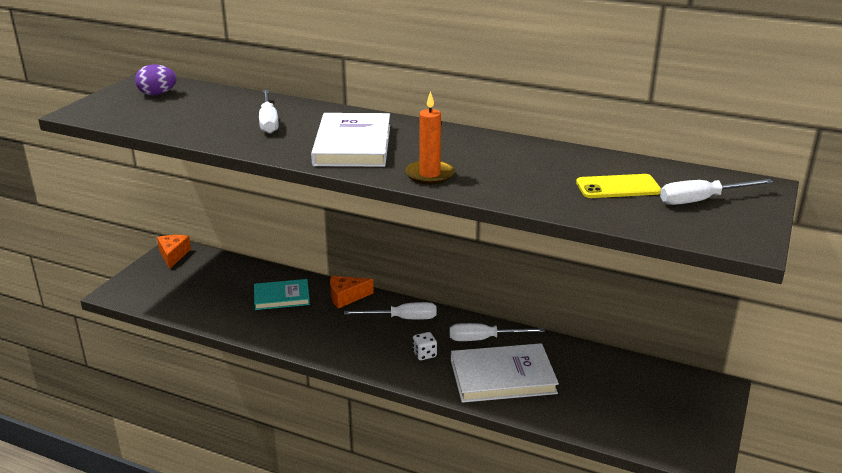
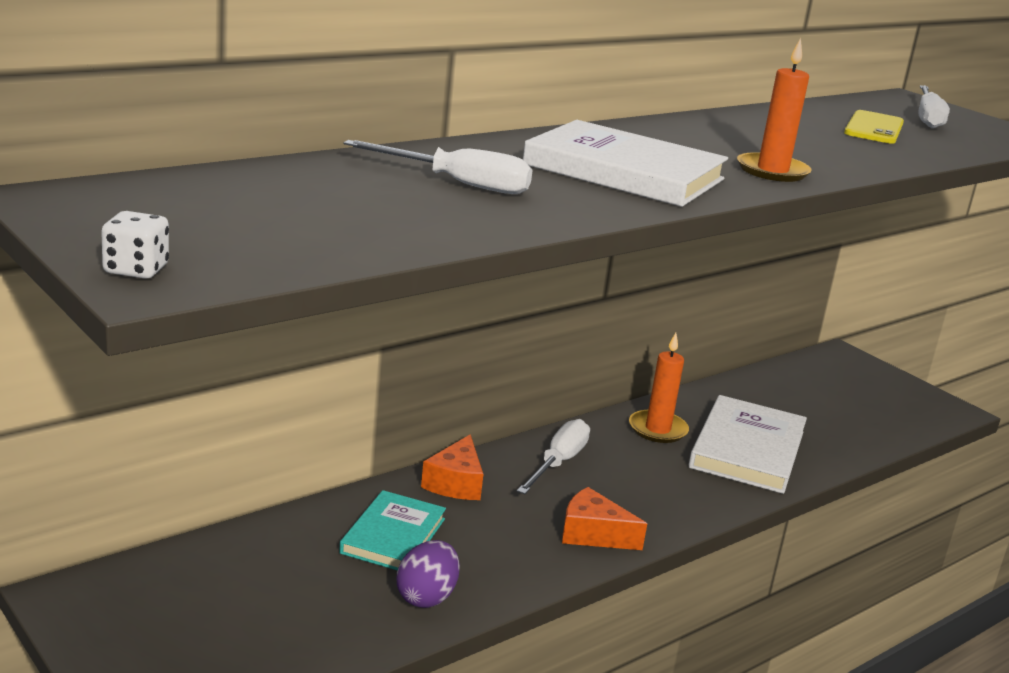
camera: 65 degrees left, 5 degrees down
(157, 94) = (165, 208): purple egg -> purple egg (426, 597)
(173, 255) = (93, 603): orange cheese -> orange cheese (593, 534)
(424, 354) = (659, 479): white dice -> white dice (136, 270)
(484, 339) = (657, 429): white screwdriver -> orange candle

